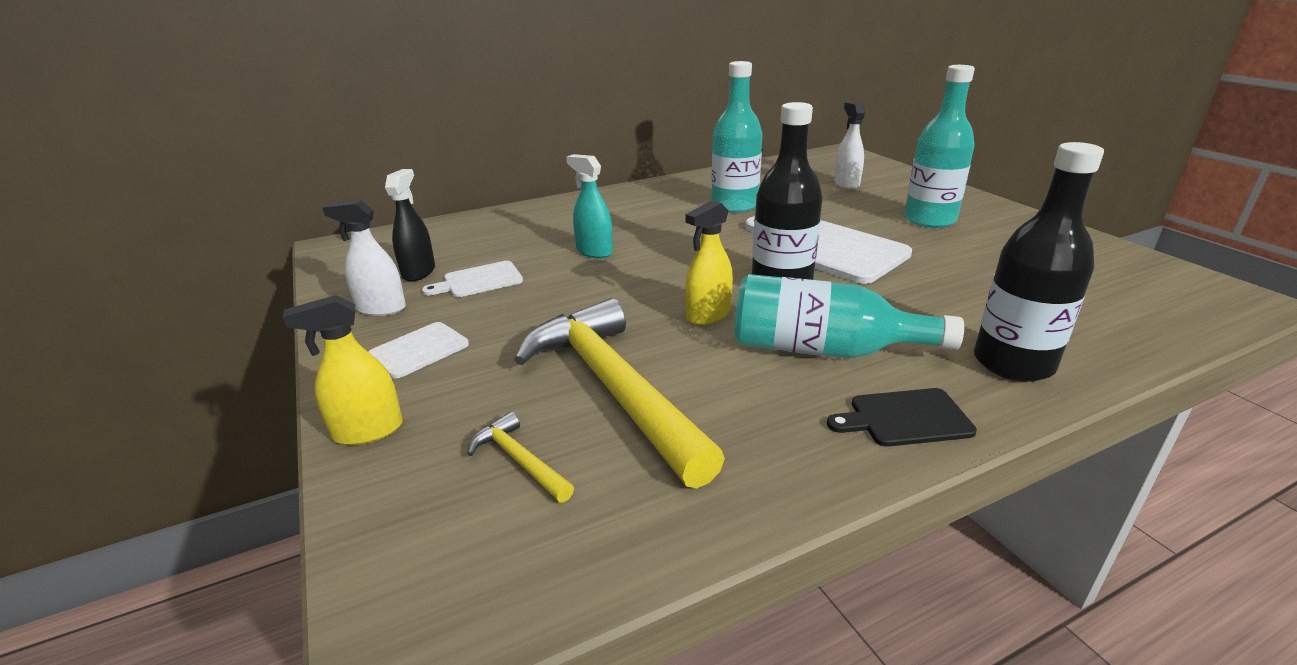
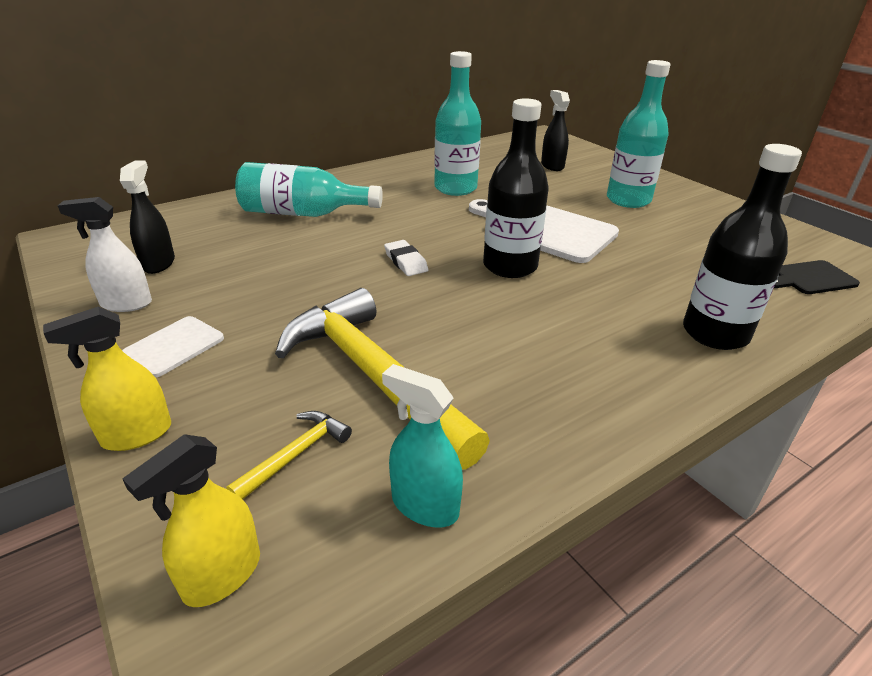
camera: 10 degrees left, 5 degrees up
(479, 281) = (222, 271): white cutting board -> none
(519, 460) = (295, 454): yellow hammer -> yellow hammer turned 90 degrees clockwise
(594, 251) = (331, 237): turquoise spray bottle -> turquoise spray bottle (424, 505)
(668, 277) = (405, 262): none -> white eraser
(708, 315) = (449, 299): yellow spray bottle -> yellow spray bottle (222, 575)
(823, 350) = (556, 328): turquoise bottle -> turquoise bottle (303, 213)
(846, 184) = (552, 166): white spray bottle -> black spray bottle
(905, 418) = (634, 390): black cutting board -> black cutting board (810, 278)

